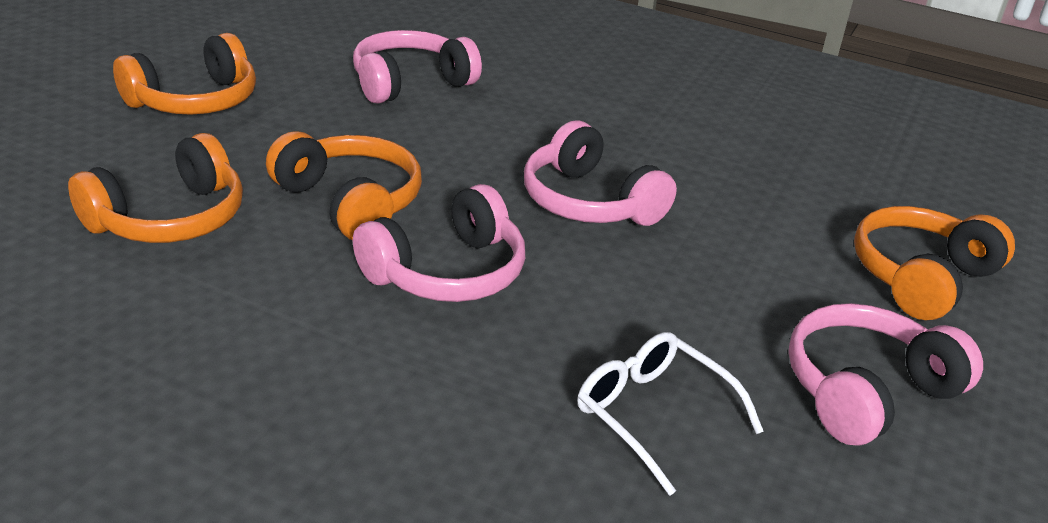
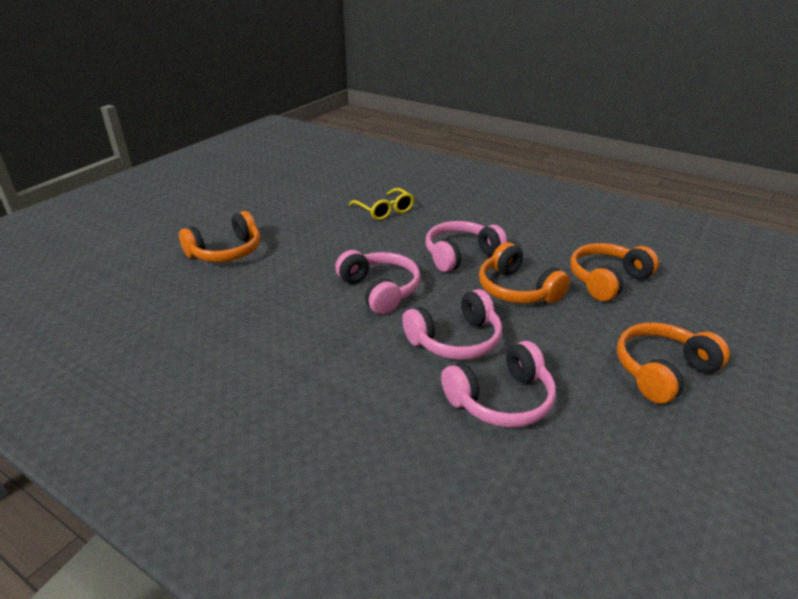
camera: 170 degrees left, 0 degrees up
(652, 415) = (385, 211): white glasses -> yellow glasses
(866, 391) = (299, 215): pink headphones -> pink headphones (455, 340)

